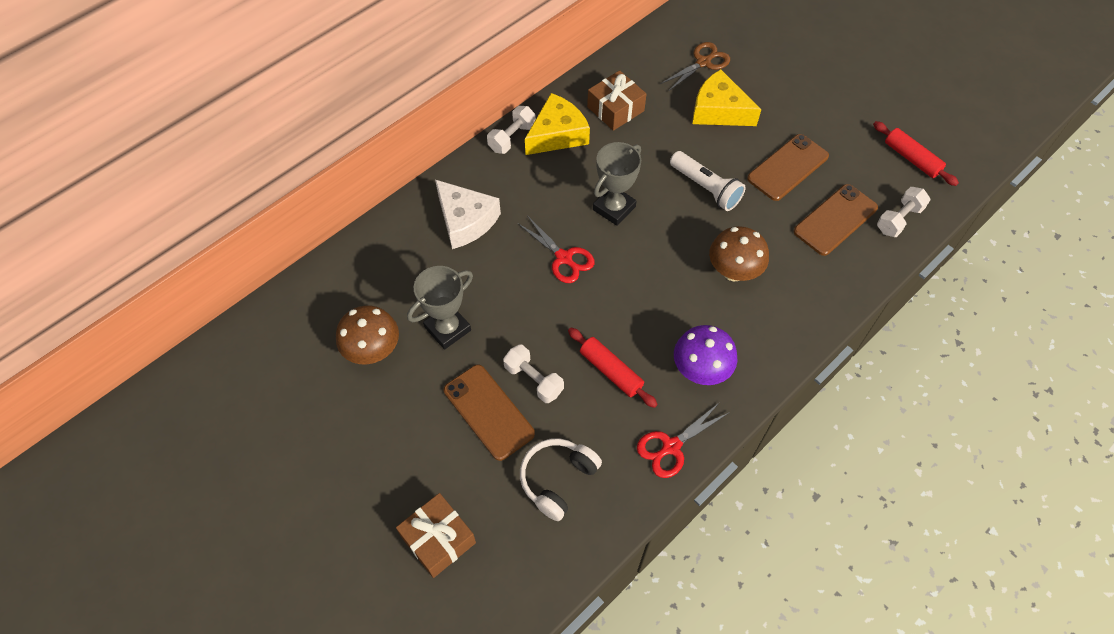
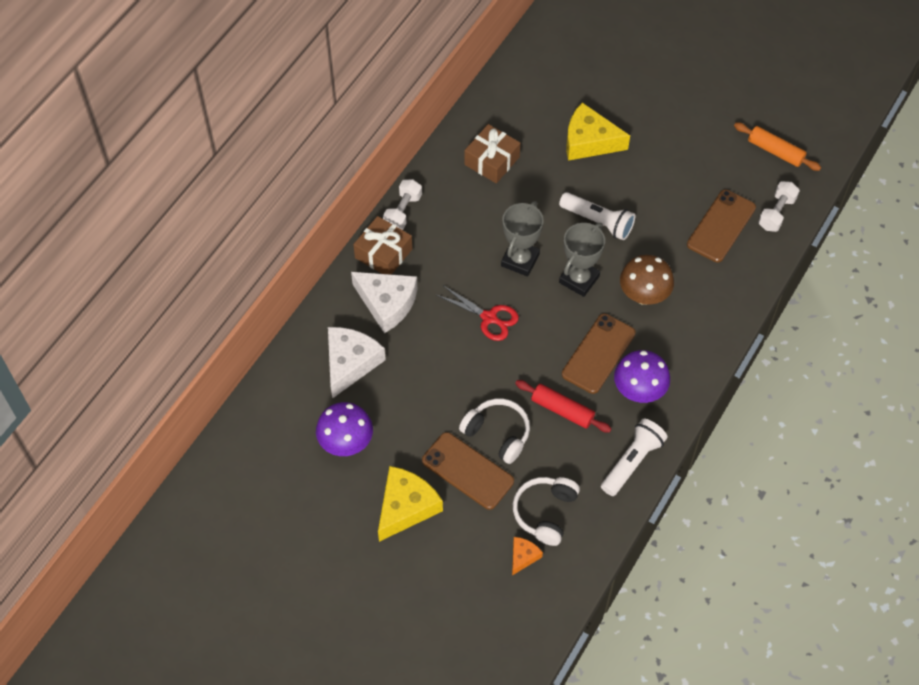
camera: 15 degrees left, 0 degrees up
(373, 350) = (346, 442): brown mushroom -> purple mushroom
(407, 270) = (350, 363): none -> white cheese
(438, 539) = (461, 586): brown gift -> brown gift (383, 253)
(447, 329) = (406, 407): grey trophy -> grey trophy (579, 279)
(517, 523) = (523, 556): none -> orange cheese
(533, 379) = (497, 434): white dumbbell -> white headphones
(557, 134) = (445, 198): yellow cheese -> yellow cheese (406, 507)
(671, 447) = (632, 462): red scissors -> white flashlight
(703, 62) = (561, 94): brown scissors -> none
(788, 167) = (667, 185): brown phone -> brown phone (598, 354)
(911, 159) = (775, 151): red rolling pin -> orange rolling pin

